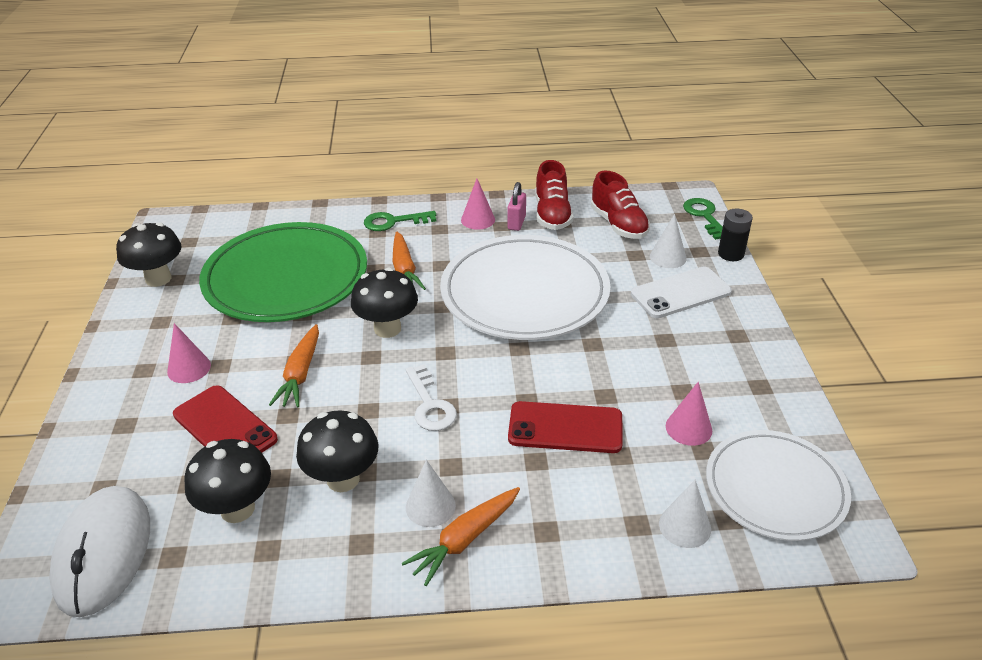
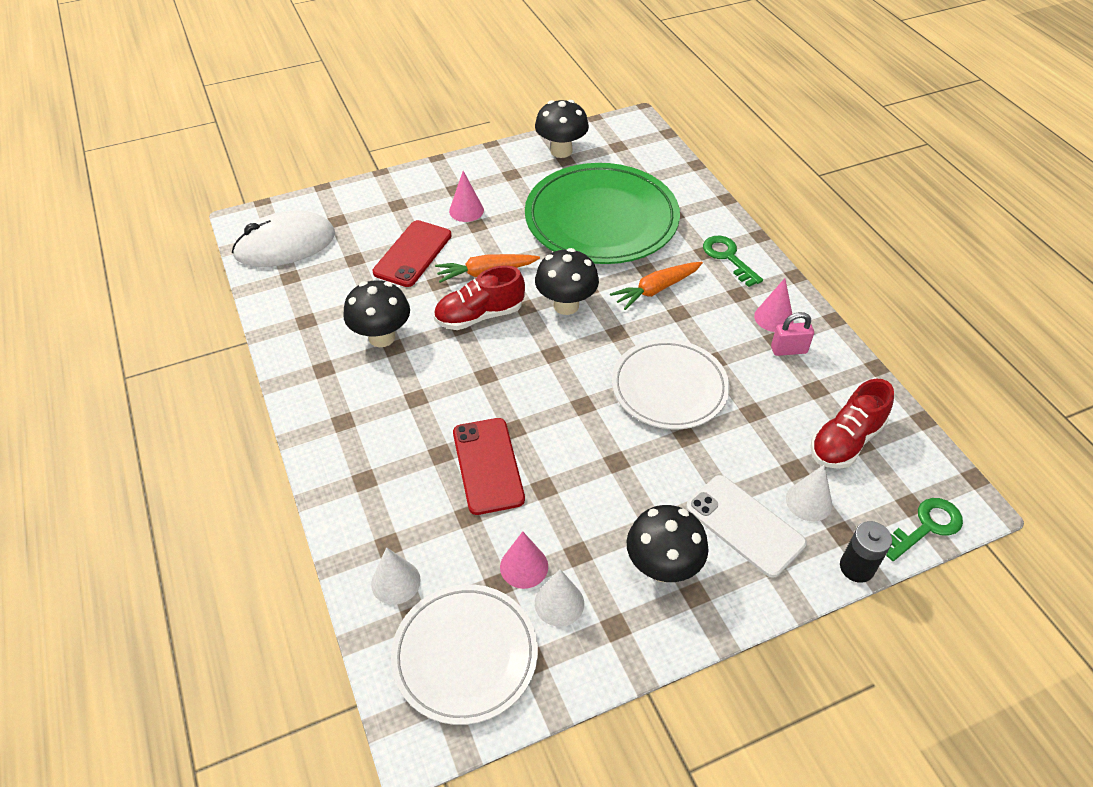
camera: 70 degrees right, 10 degrees up
(237, 509) = (337, 291): black mushroom -> black mushroom (662, 567)
(430, 404) = (481, 363): white key -> none
(430, 506) = (369, 397): white cone -> white cone (559, 603)
(464, 540) = (341, 428): orange carrot -> none
(524, 293) = (669, 388): white plate -> white plate, size x0.64
(552, 215) = (825, 376): red shoe -> red shoe (479, 316)

